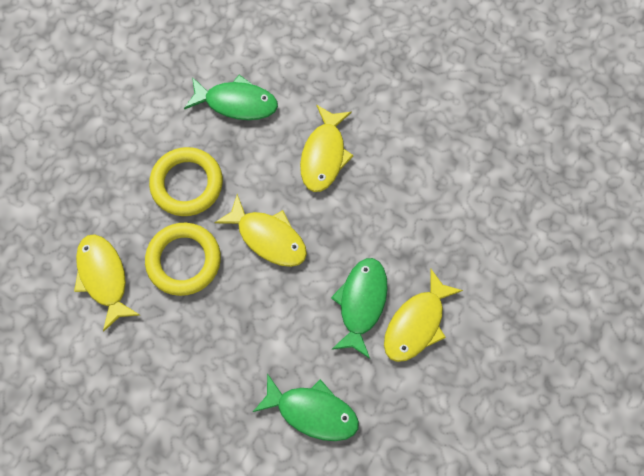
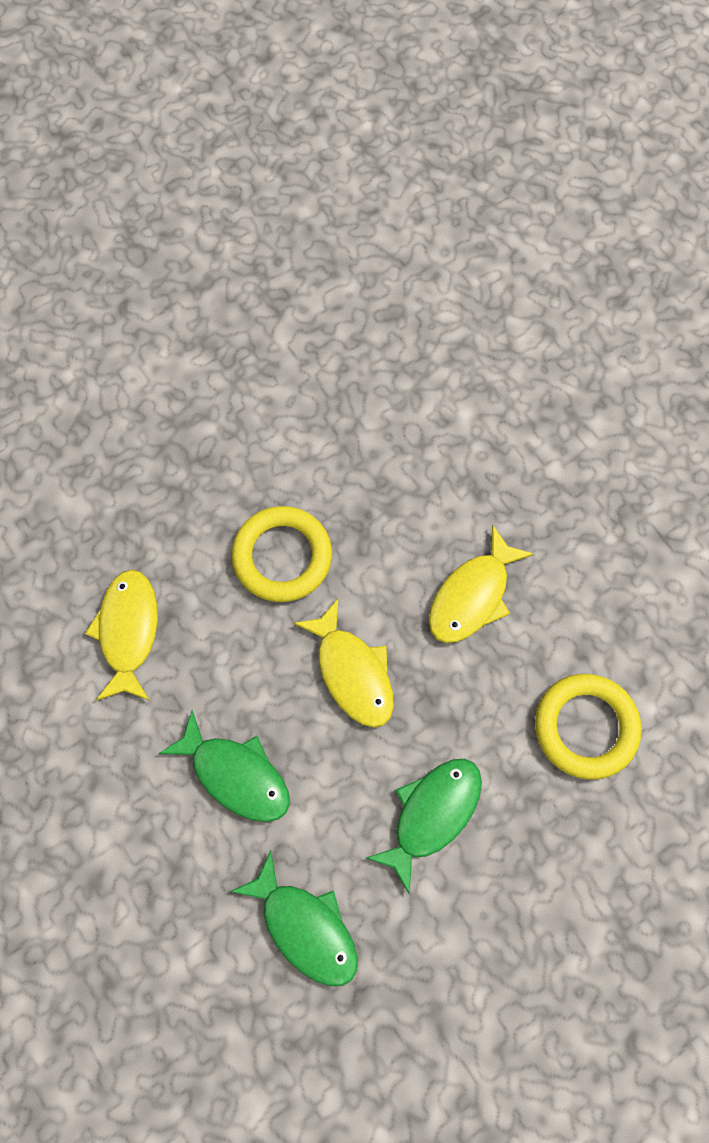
camera: 25 degrees right, 0 degrees up
(184, 260) = (234, 654): yellow ring -> yellow ring (585, 727)
(236, 103) = (391, 477): green fish -> green fish (235, 774)
(416, 323) = (492, 875): yellow fish -> none

